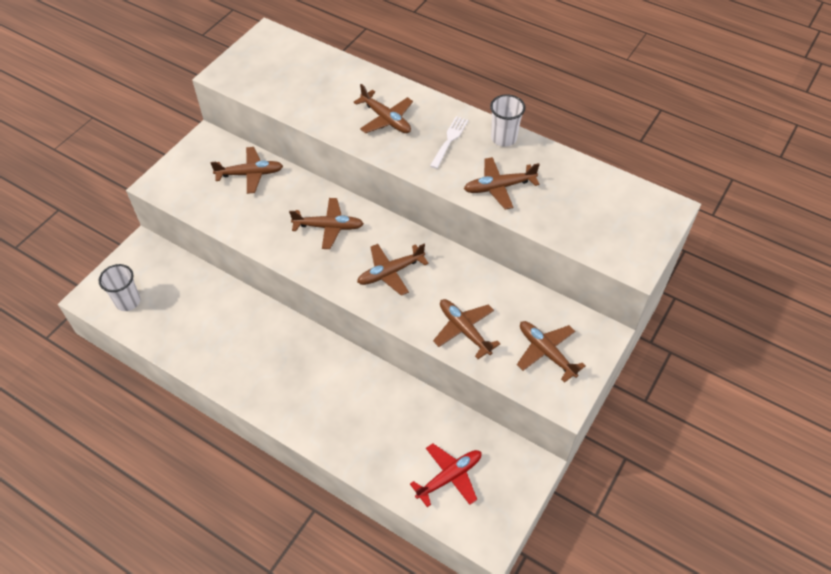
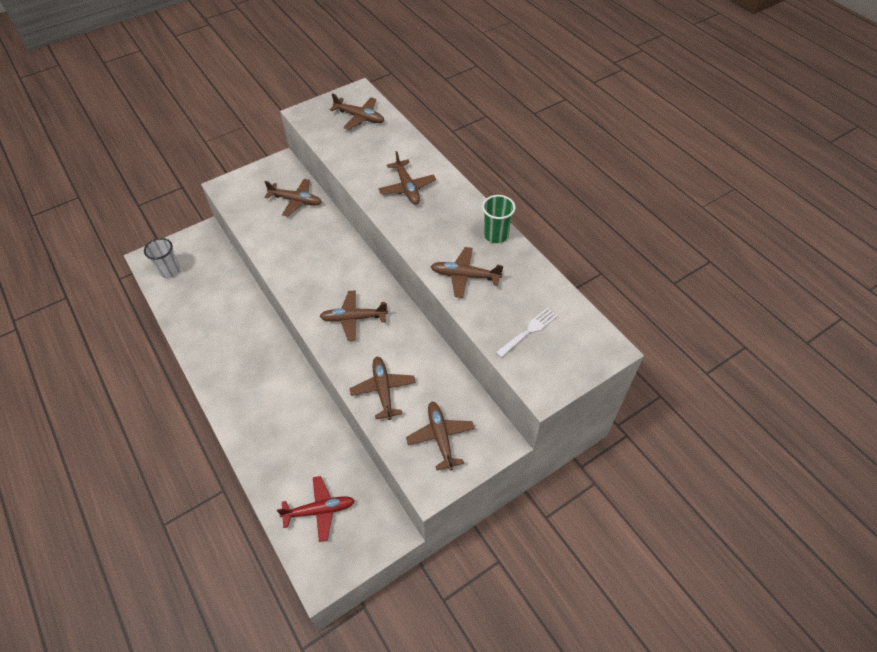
camera: 25 degrees right, 0 degrees up
(328, 227) = (328, 263): brown plane -> brown plane (359, 117)
(449, 140) = (448, 222): white fork -> white fork (528, 331)
(503, 138) = (496, 235): white cup -> green cup

